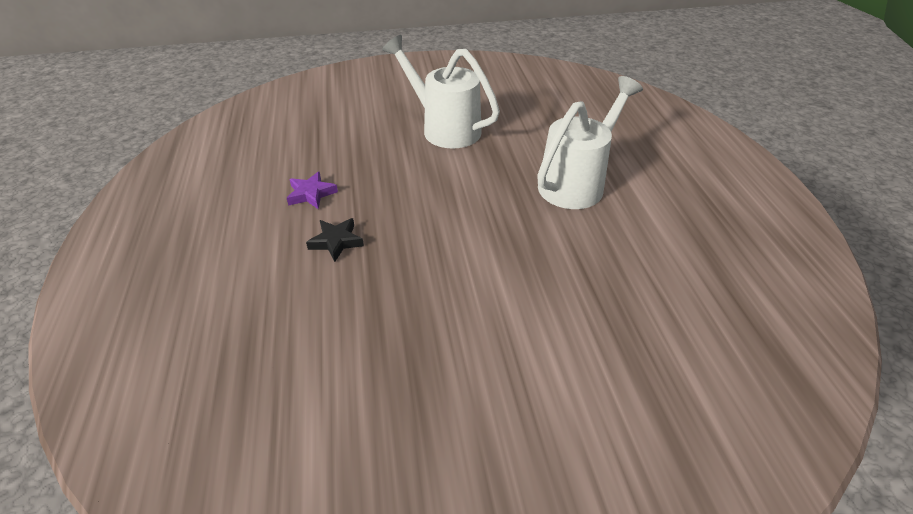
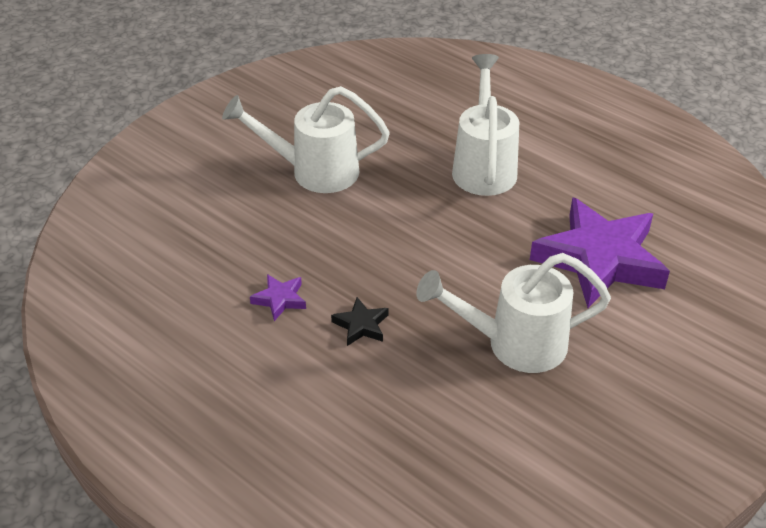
camera: 40 degrees left, 0 degrees up
(427, 328) = (514, 344): none -> white watering can
(592, 307) = (599, 260): none -> purple star

